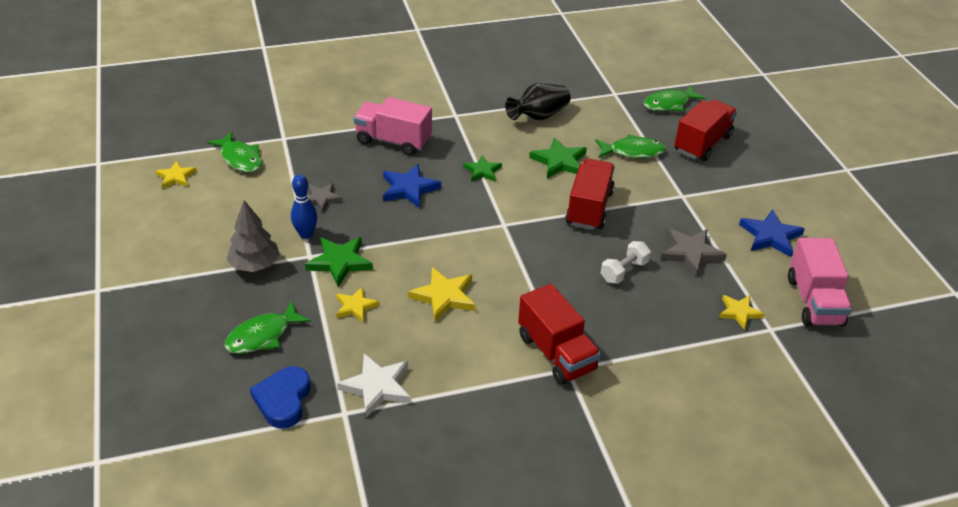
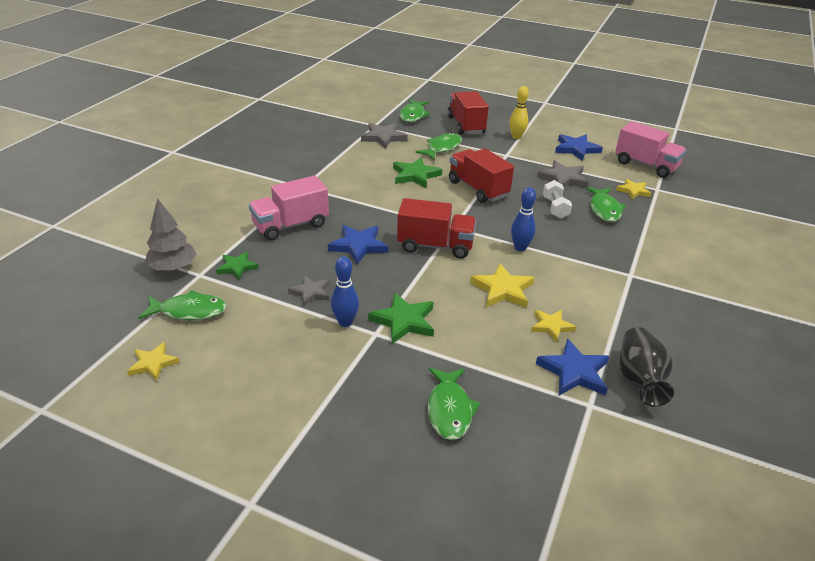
camera: 50 degrees left, 5 degrees down
(255, 265) = (349, 371): grey tree -> grey tree (173, 268)
(283, 400) = (544, 435): blue heart -> none
(355, 307) = (468, 338): yellow star -> yellow star (551, 326)
(377, 387) = (574, 372): white star -> blue star
(482, 171) = (383, 207): green star -> green star (237, 267)
(522, 278) = (520, 248): none -> blue bowling pin
(538, 116) = (355, 159): black vase -> black vase (639, 379)
(556, 353) = (610, 271): red truck -> red truck (435, 246)
(599, 110) = (383, 137): none -> grey star
(668, 306) = (604, 209): none -> green fish
(731, 185) = (516, 137): none -> yellow bowling pin

